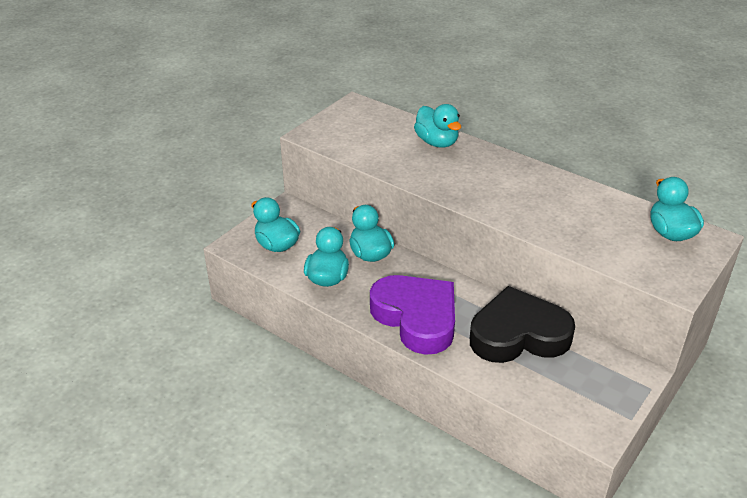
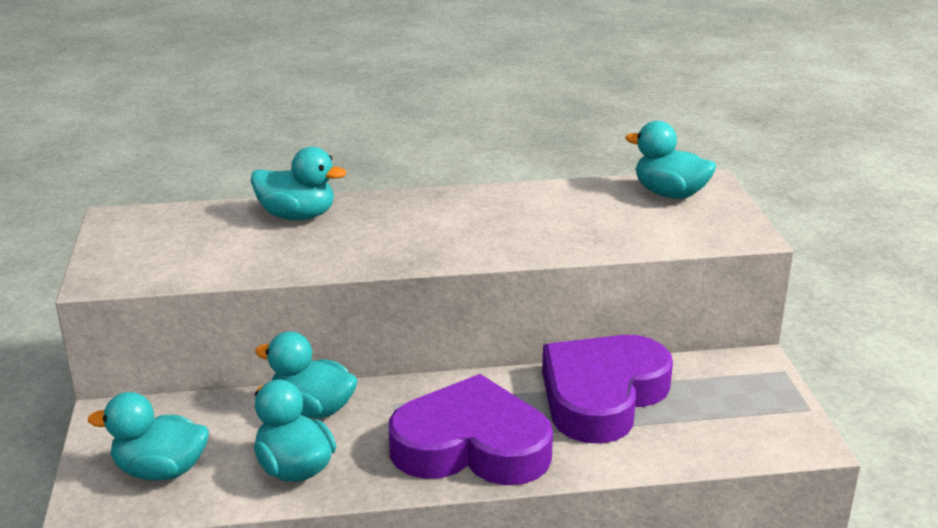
camera: 45 degrees left, 10 degrees down
(518, 334) = (602, 396): black heart -> purple heart

